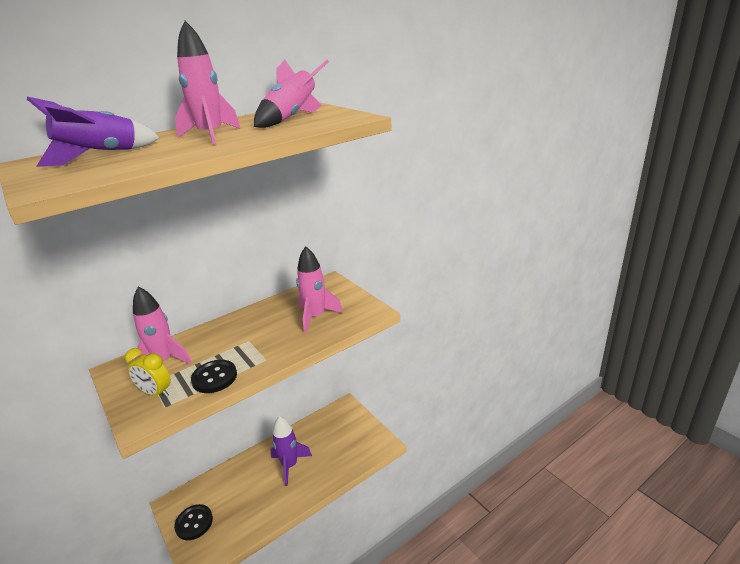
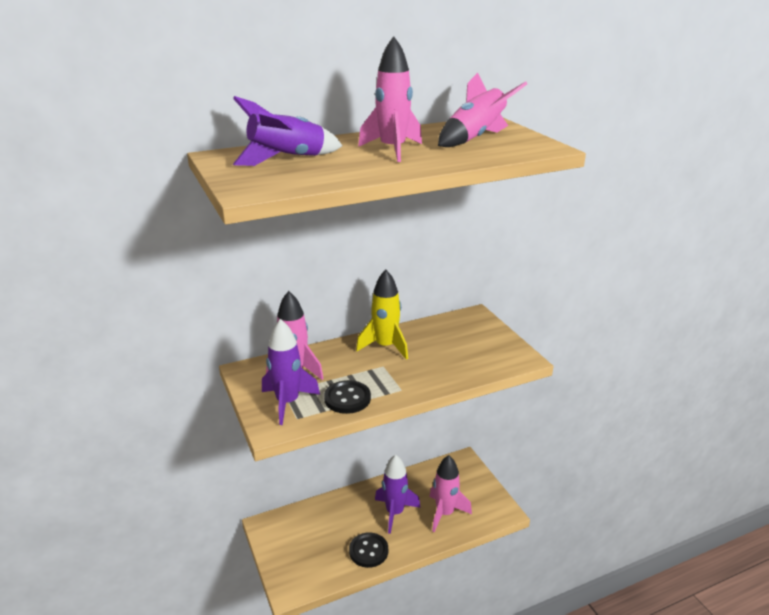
camera: 10 degrees right, 0 degrees up
(156, 393) = (287, 403): yellow clock -> purple rocket
(194, 523) = (287, 550): black button -> black button (368, 551)
(250, 322) = (385, 346): none -> yellow rocket
(316, 317) = (457, 353): pink rocket -> pink rocket (445, 513)

